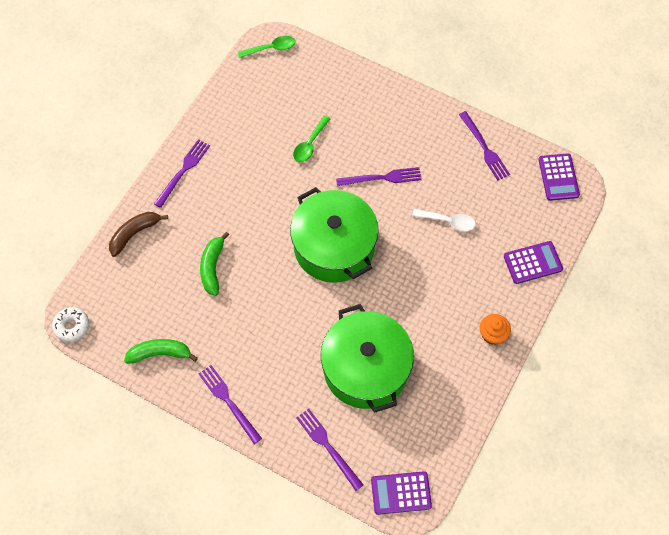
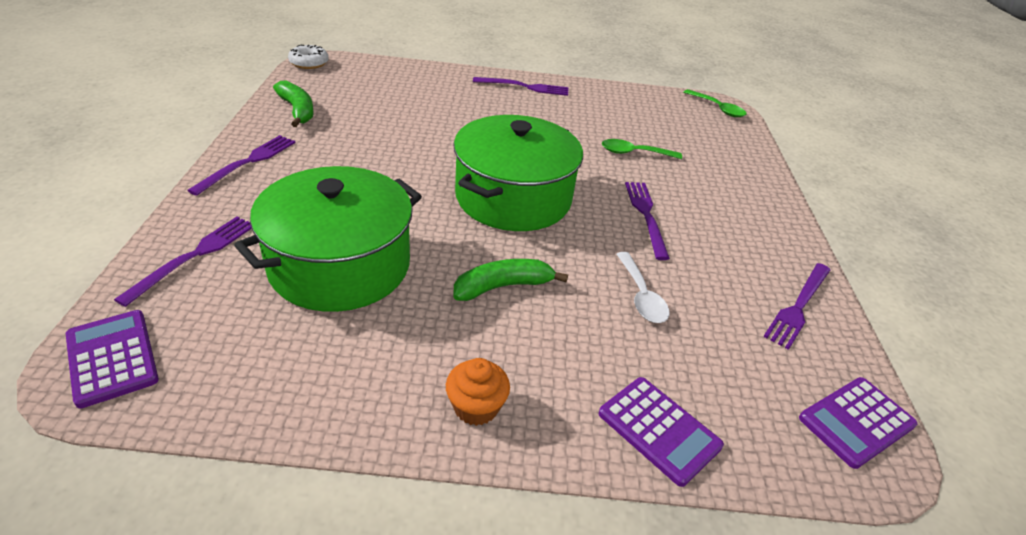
camera: 60 degrees right, 25 degrees down
(134, 234) = (432, 75): brown banana -> none
(212, 267) = (423, 121): green banana -> green banana (502, 286)
(382, 178) = (646, 216): purple fork -> purple fork turned 150 degrees counterclockwise

